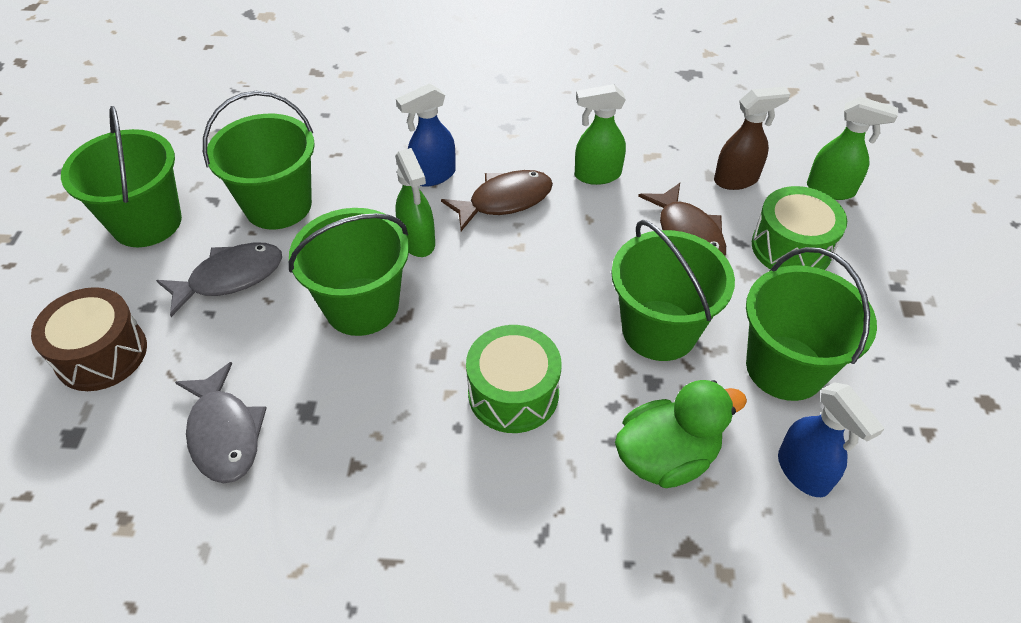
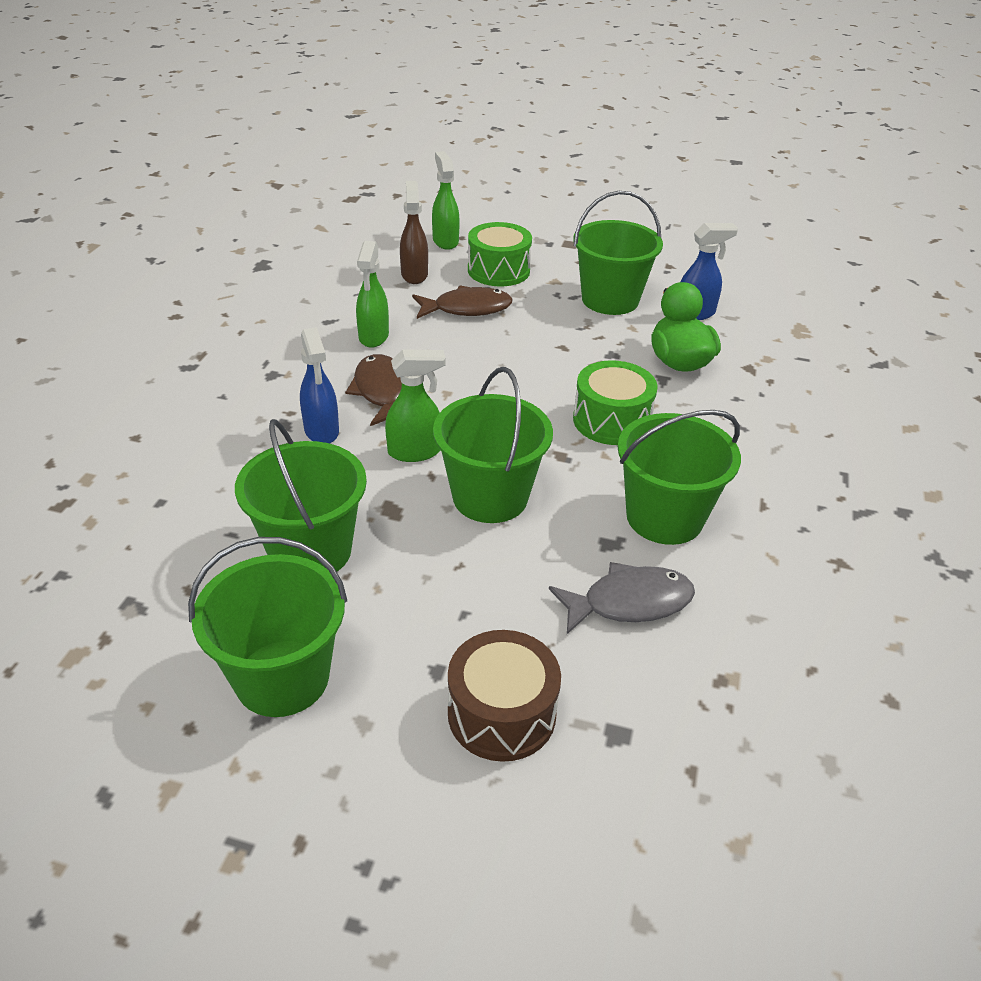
camera: 80 degrees left, 10 degrees down
(230, 278) = (415, 595): grey fish -> none
(659, 330) = (563, 342): green bucket -> green bucket (664, 517)
(831, 190) = (445, 241): green spray bottle -> green spray bottle turned 45 degrees counterclockwise

